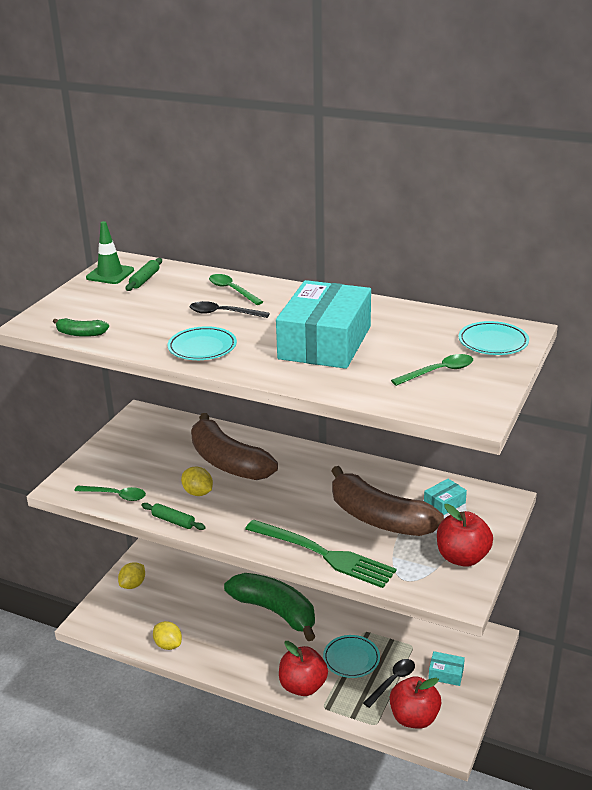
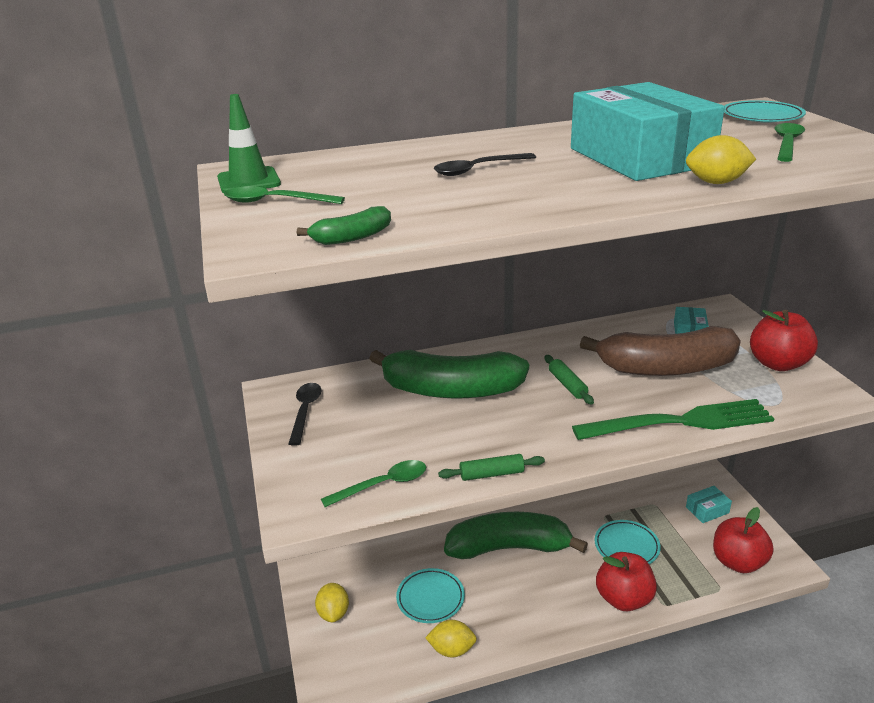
camera: 40 degrees left, 0 degrees up
(145, 279) = (308, 173): green rolling pin -> green rolling pin (567, 385)
(198, 493) = (469, 433): yellow lemon -> yellow lemon (716, 182)
(202, 347) = (535, 199): turquoise plate -> turquoise plate (430, 598)
(228, 462) = (450, 390): brown banana -> green banana
(232, 290) = (436, 152): green spoon -> green spoon (275, 202)
(392, 681) = (682, 543): black spoon -> black spoon (305, 411)

